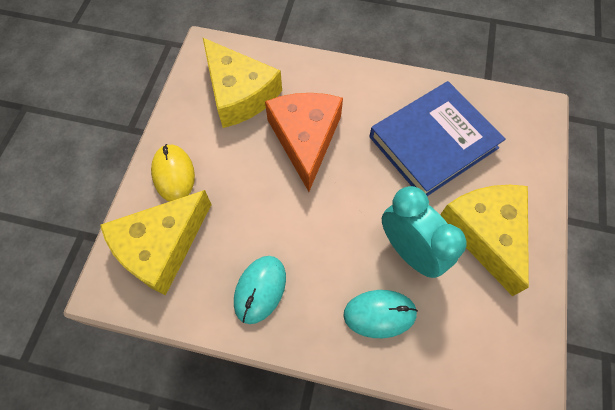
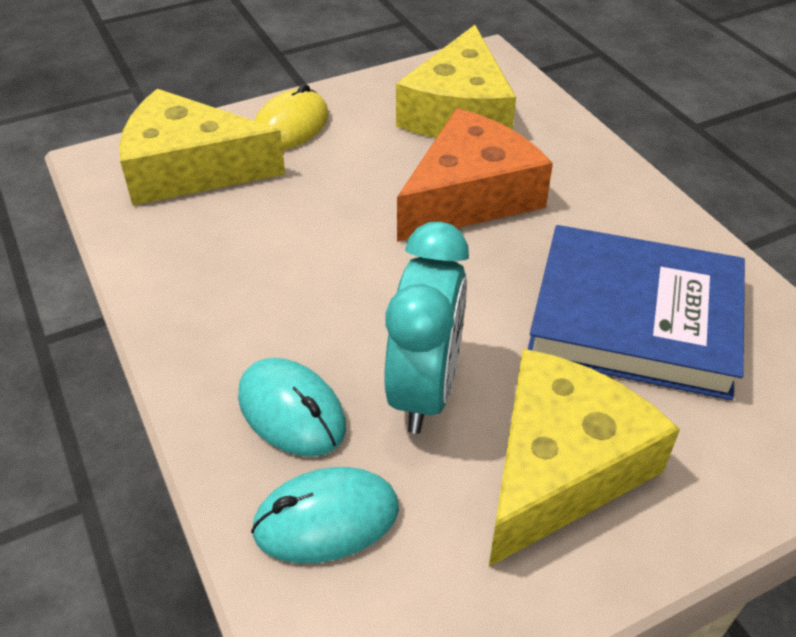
camera: 50 degrees right, 20 degrees down
(260, 289) = (213, 275): turquoise mouse -> turquoise mouse (326, 519)

